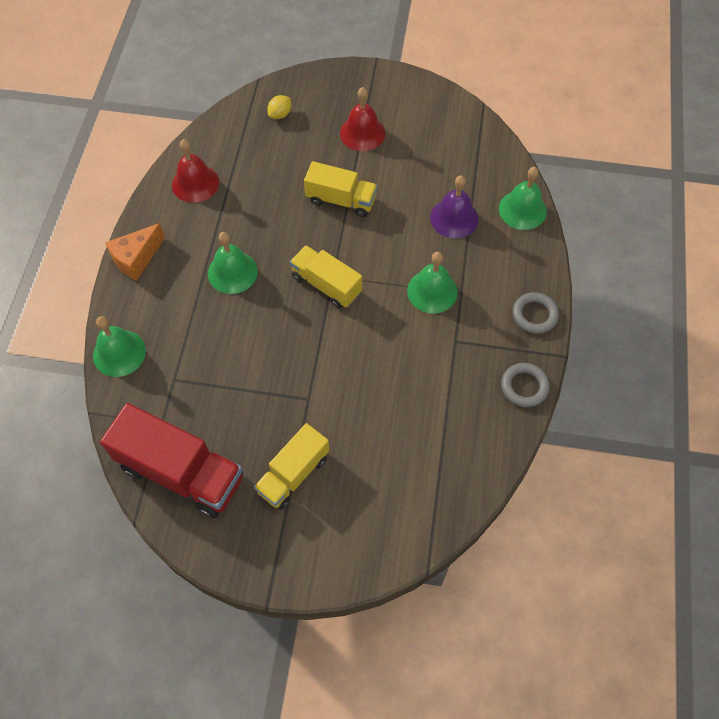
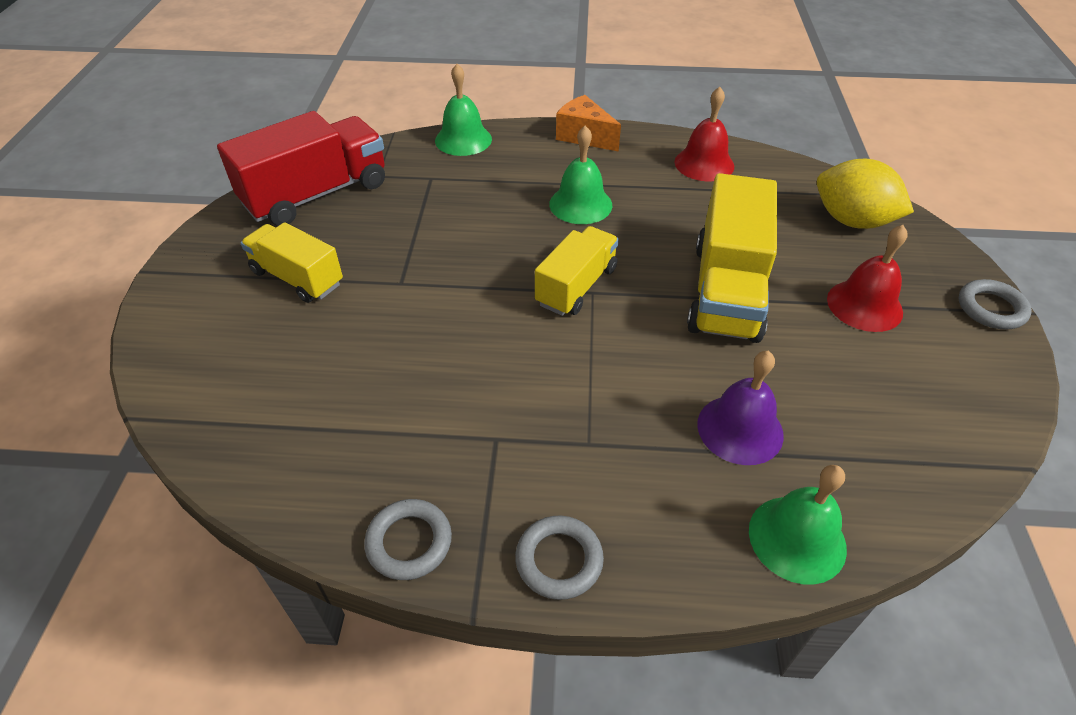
camera: 85 degrees right, 15 degrees down
(181, 472) = (316, 194): red truck -> red truck turned 150 degrees counterclockwise
(280, 114) = (852, 221): yellow lemon -> yellow lemon, size x2.10
(341, 200) = (726, 291): yellow truck -> yellow truck, size x1.60
(371, 75) = (991, 308): none -> grey ring
(432, 291) = (586, 404): green bell -> none

